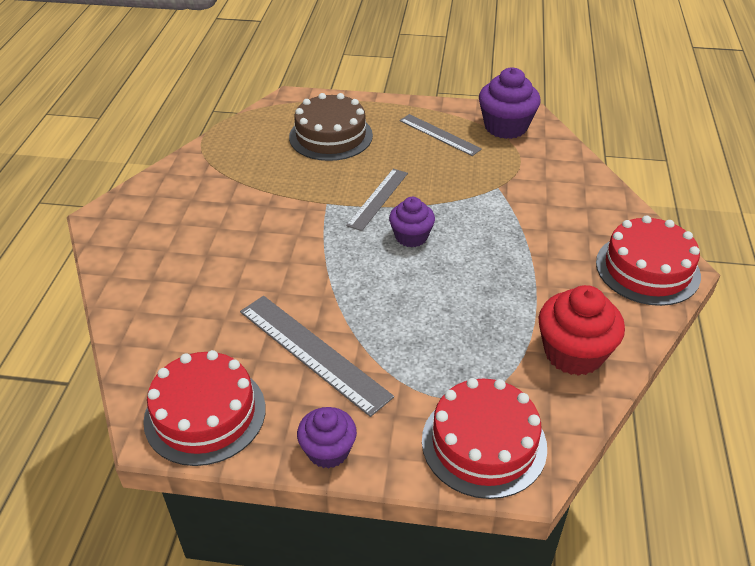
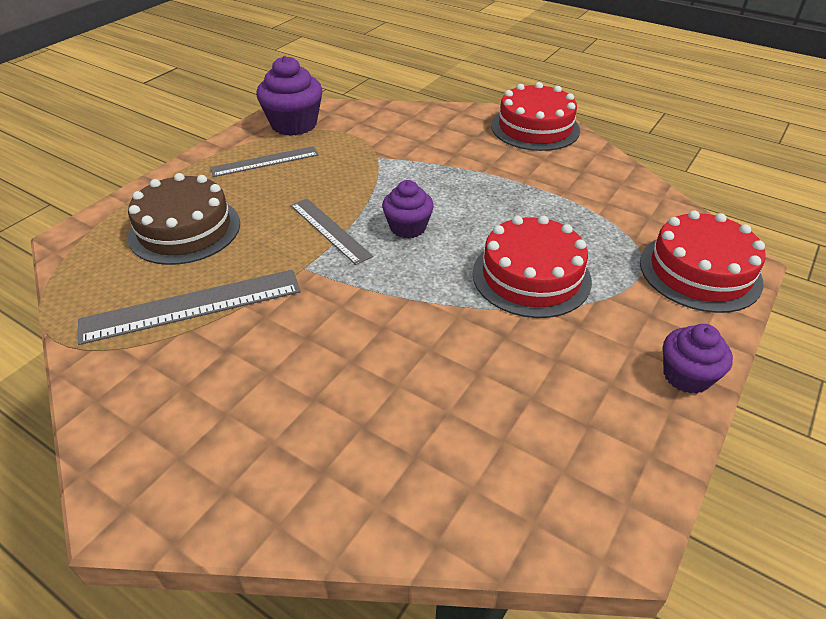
camera: 65 degrees left, 0 degrees up
(205, 414) = (603, 471): red cake -> red cake (531, 276)
(313, 352) = (542, 347): grey ruler -> grey ruler (192, 306)
(573, 353) = (612, 192): red cupcake -> none

